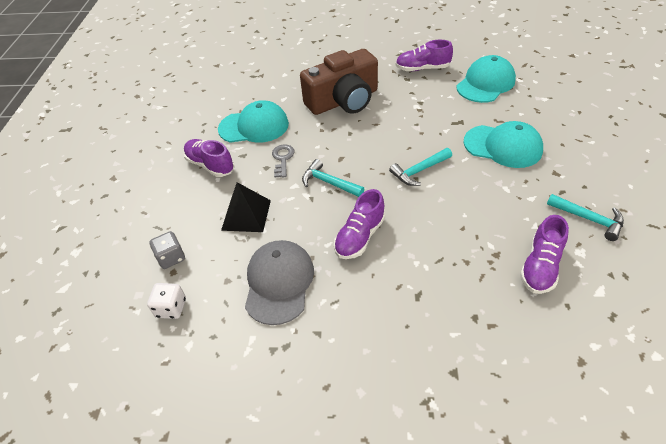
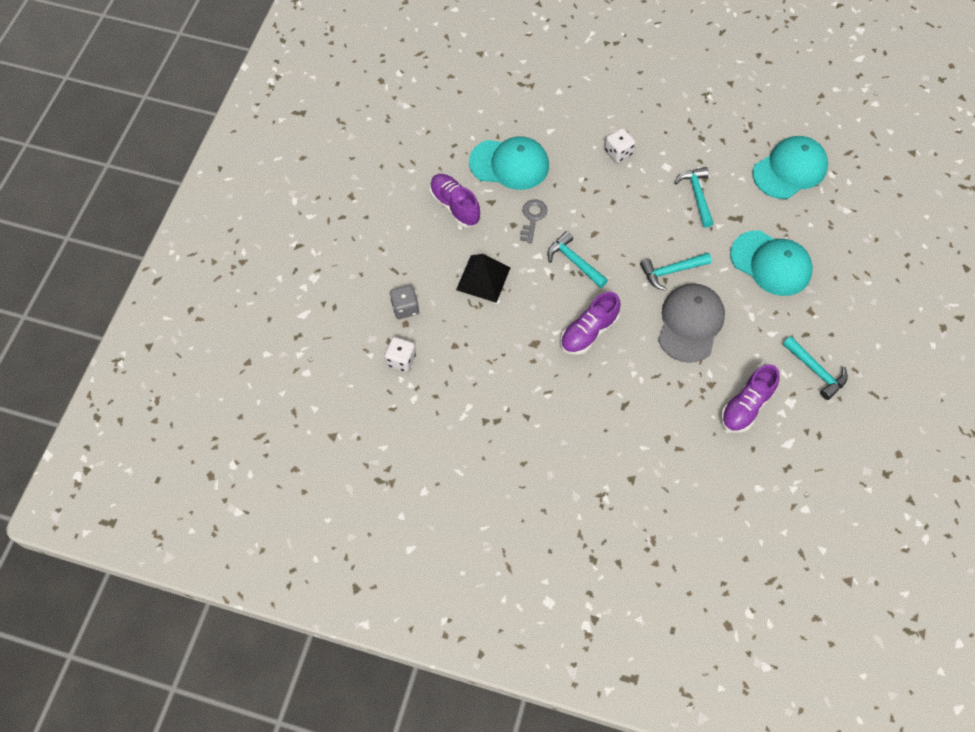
camera: 10 degrees right, 15 degrees up
(279, 282) = (502, 360): grey cap -> grey cap (690, 323)
(343, 101) = (618, 152): brown camera -> white dice
(419, 114) = (697, 195): none -> turquoise hammer
(422, 68) = (725, 126): purple shoe -> none

